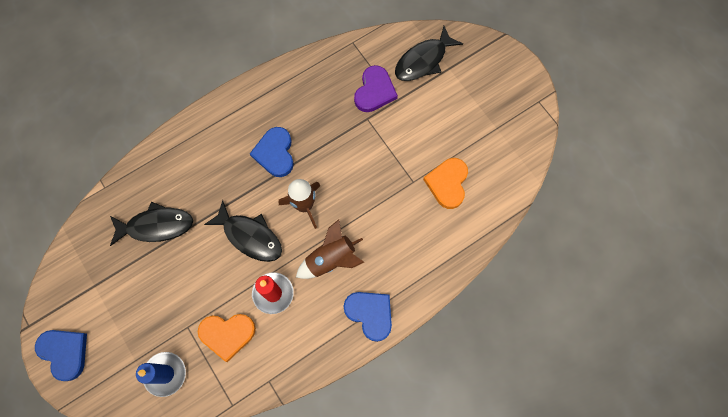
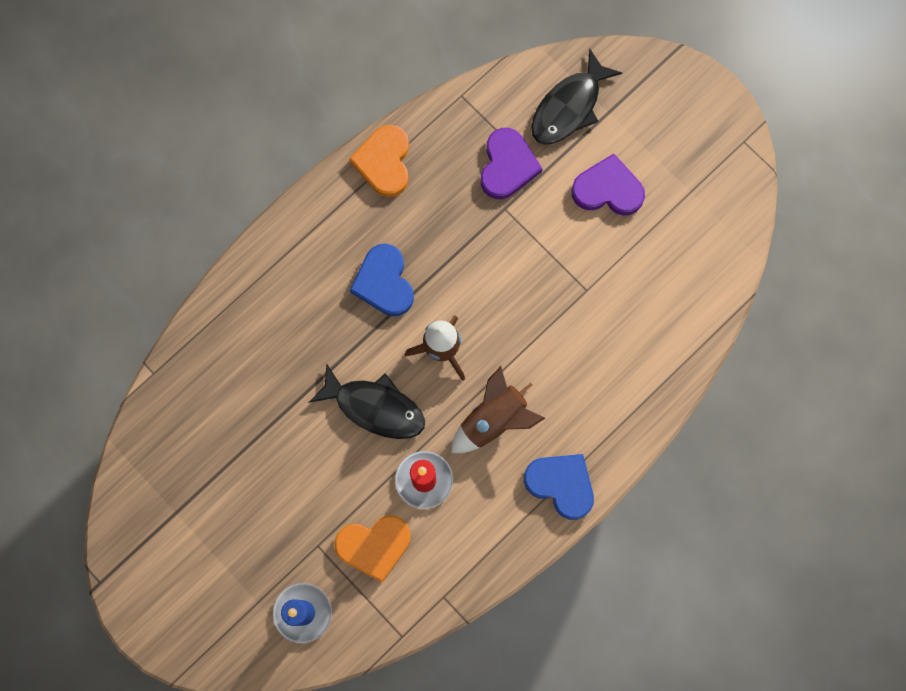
camera: 10 degrees left, 5 degrees up
(65, 352) = (159, 609): blue heart -> none
(156, 226) = (241, 415): black fish -> none
(440, 117) = (608, 189): none -> purple heart
(447, 183) = (634, 284): orange heart -> orange heart (384, 162)

